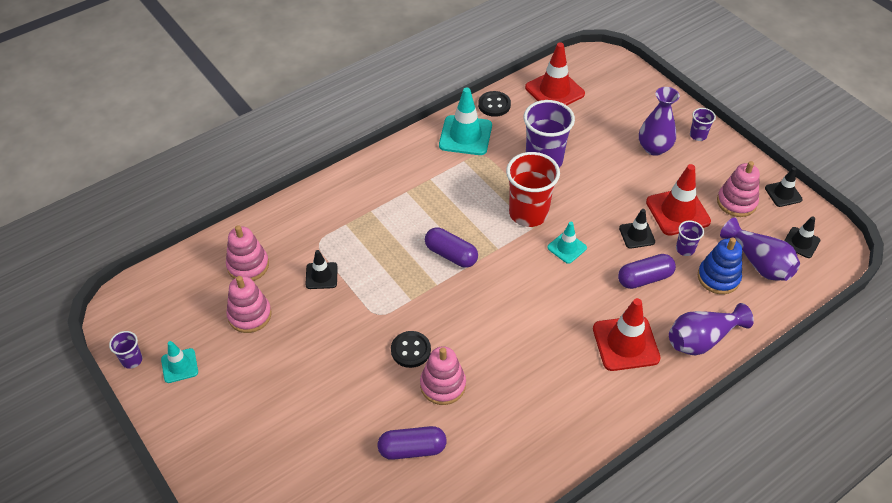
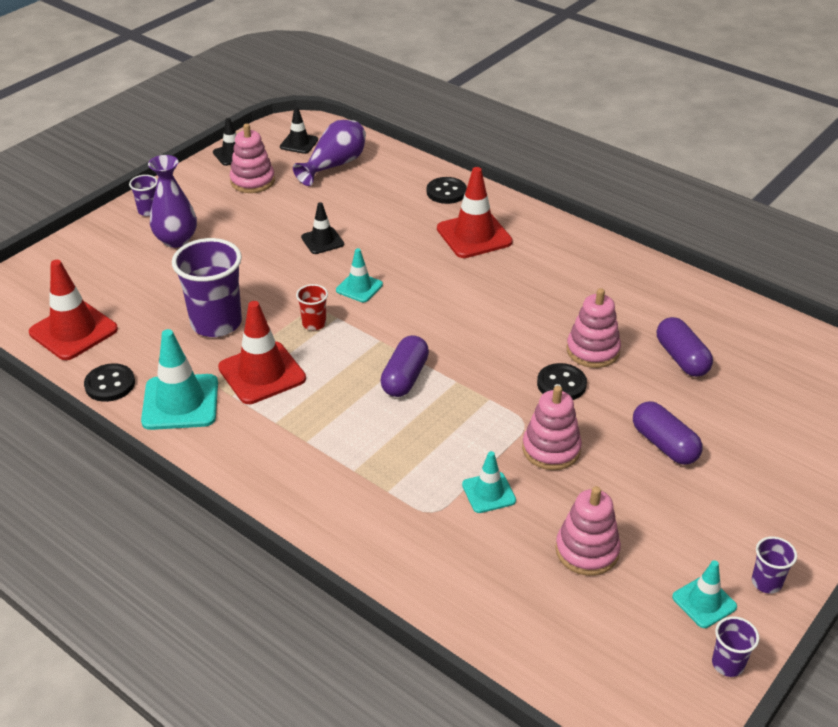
camera: 105 degrees left, 10 degrees down
(248, 265) = (505, 581): pink stacking toy -> pink stacking toy (551, 449)
(321, 276) = (488, 492): black traffic cone -> turquoise traffic cone
(528, 213) = (314, 323): red cup -> red cup, size x0.47
(644, 278) = (383, 231): purple capsule -> purple capsule (664, 444)
(677, 212) = (278, 217): red traffic cone -> red traffic cone (262, 373)
(685, 249) = (332, 209): purple cup -> purple cup (766, 582)
(702, 339) = (446, 192): purple vase -> black button
(718, 277) = (363, 187): blue stacking toy -> none

